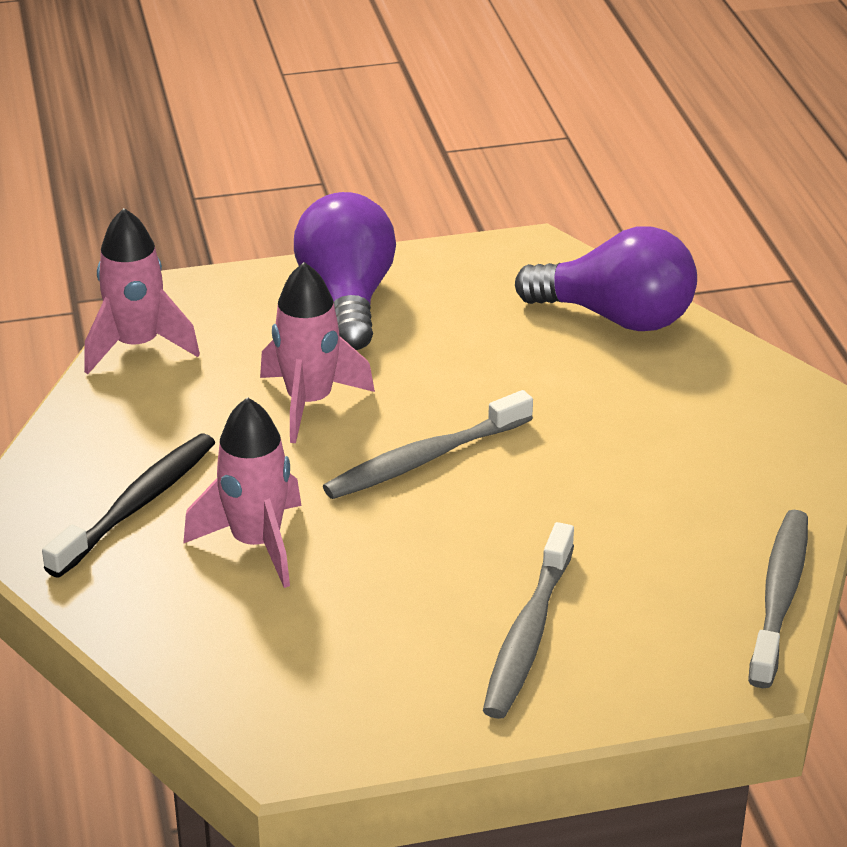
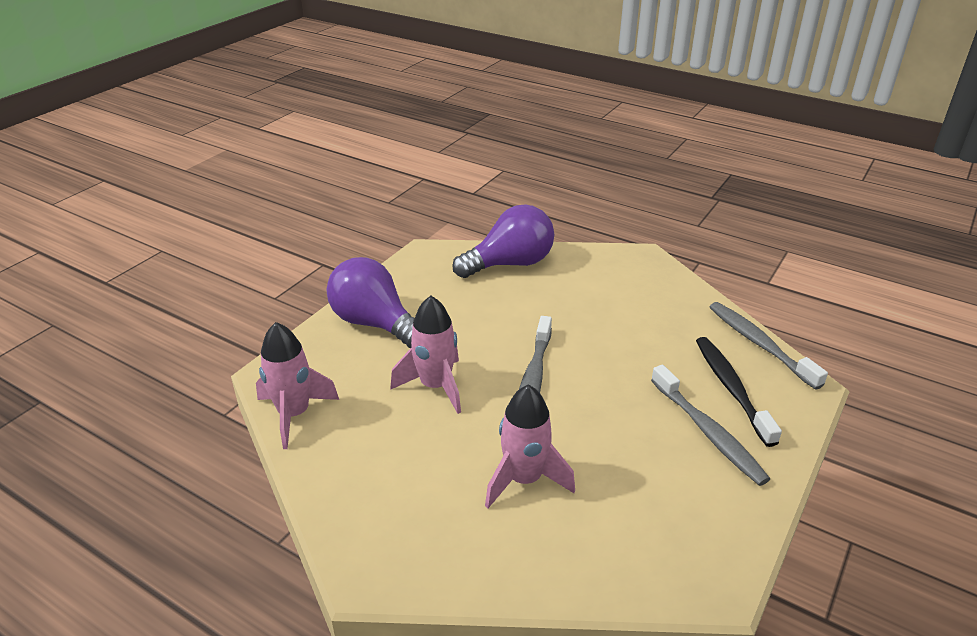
camera: 45 degrees left, 0 degrees up
(137, 505) = (430, 505): black toothbrush -> black toothbrush (731, 388)

